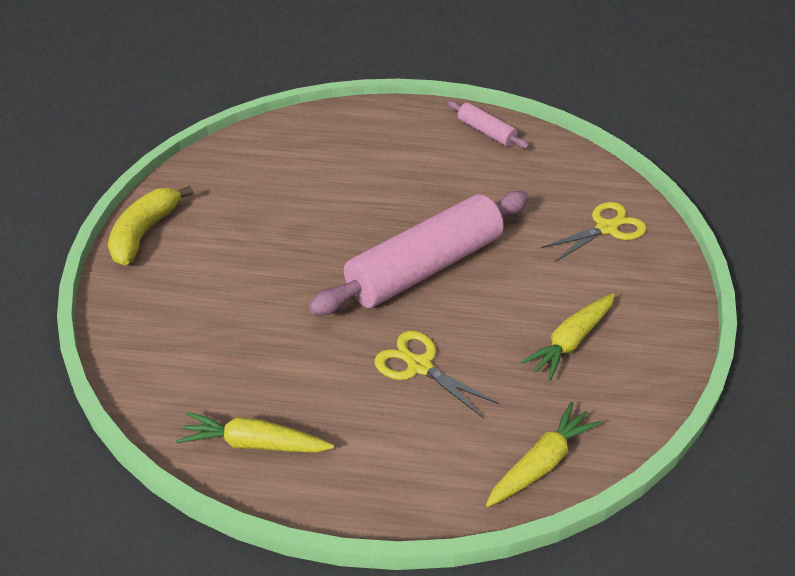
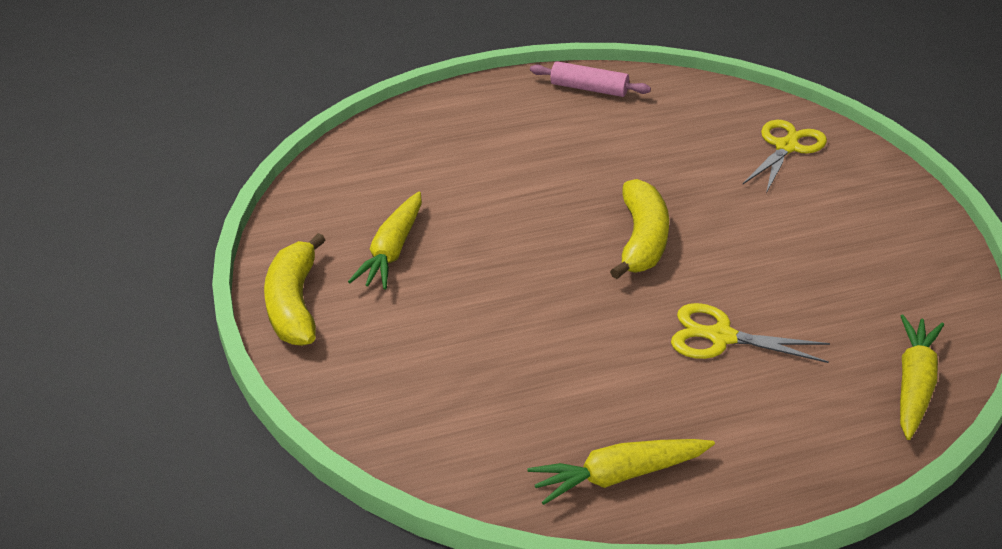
camera: 25 degrees left, 5 degrees down
(424, 268) = (642, 240): pink rolling pin -> yellow banana
(570, 342) = (844, 263): yellow carrot -> yellow carrot (392, 251)

